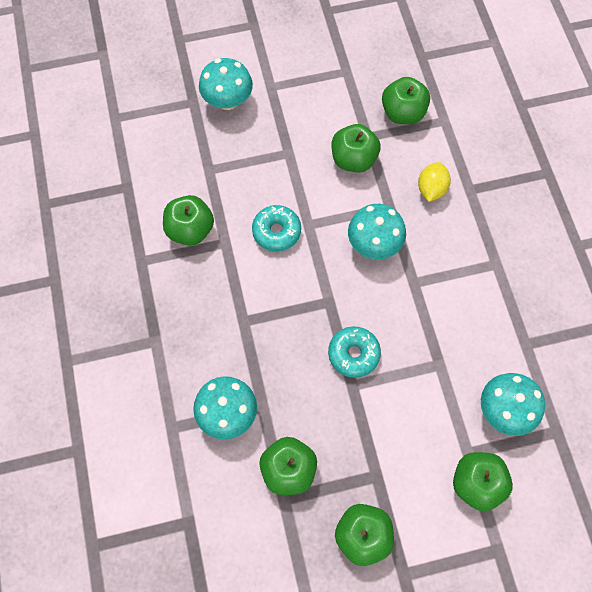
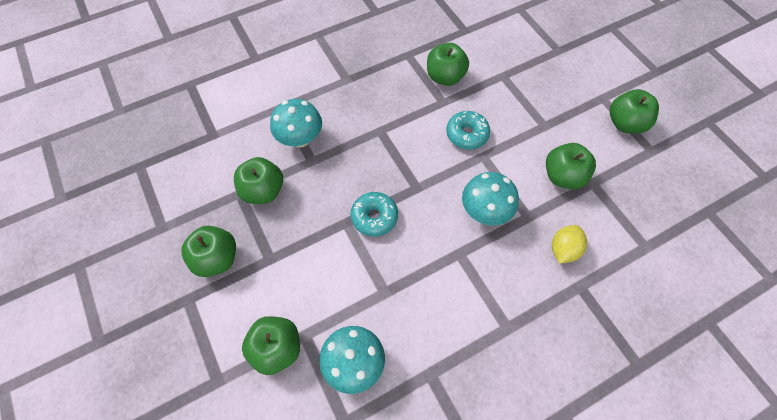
camera: 75 degrees right, 5 degrees down
(227, 101) = (572, 72): turquoise mushroom -> none
(403, 113) = (634, 207): green apple -> green apple (625, 123)
(431, 189) = (563, 249): yellow lemon -> yellow lemon turned 60 degrees counterclockwise

